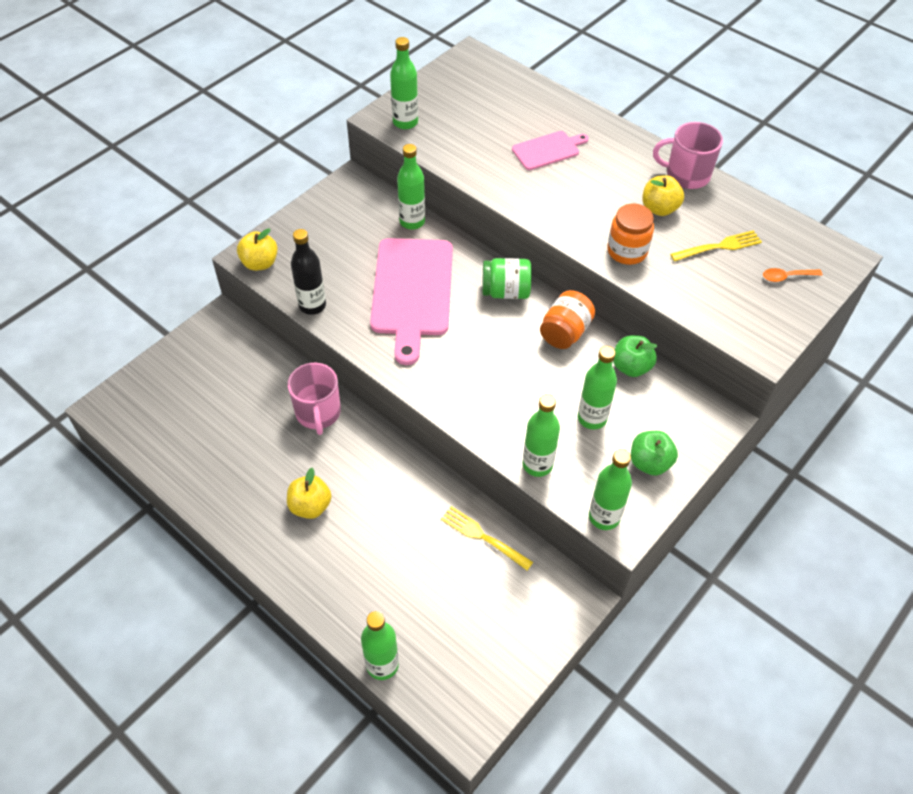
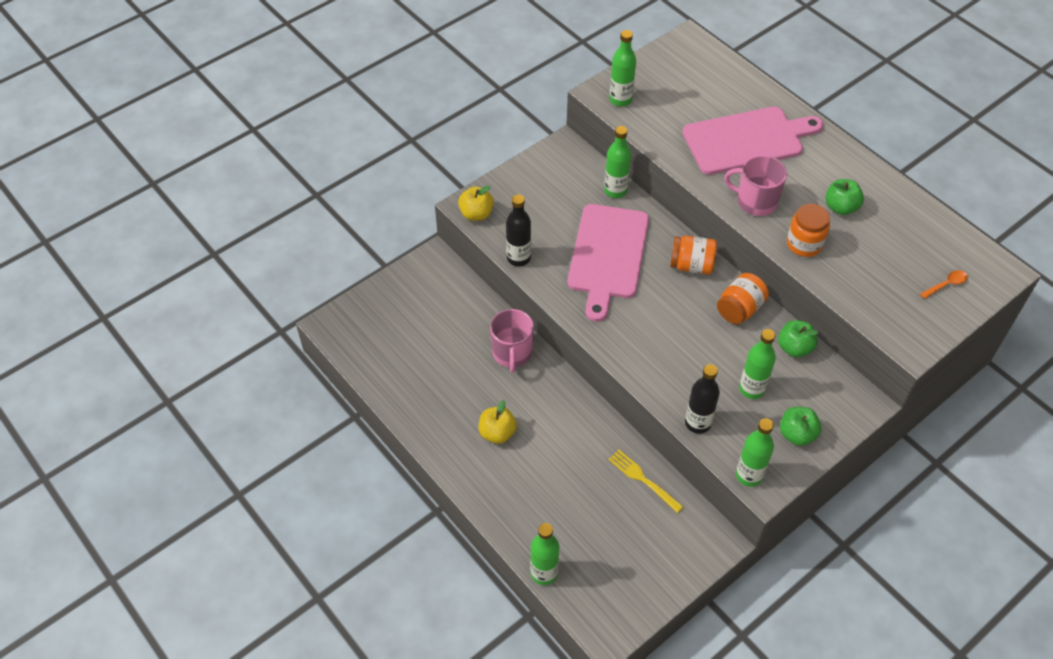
camera: 10 degrees right, 0 degrees up
(505, 291) = (691, 265): green jar -> orange jar
(537, 464) = (698, 423): green bottle -> black bottle
(548, 150) = (747, 140): pink cutting board -> pink cutting board, size x1.95
(659, 208) = (840, 207): yellow apple -> green apple
(686, 175) = (871, 178): pink mug -> pink mug (755, 201)
(719, 246) = (890, 249): yellow fork -> none
(786, 277) = (946, 284): orange spoon -> orange spoon turned 150 degrees clockwise

